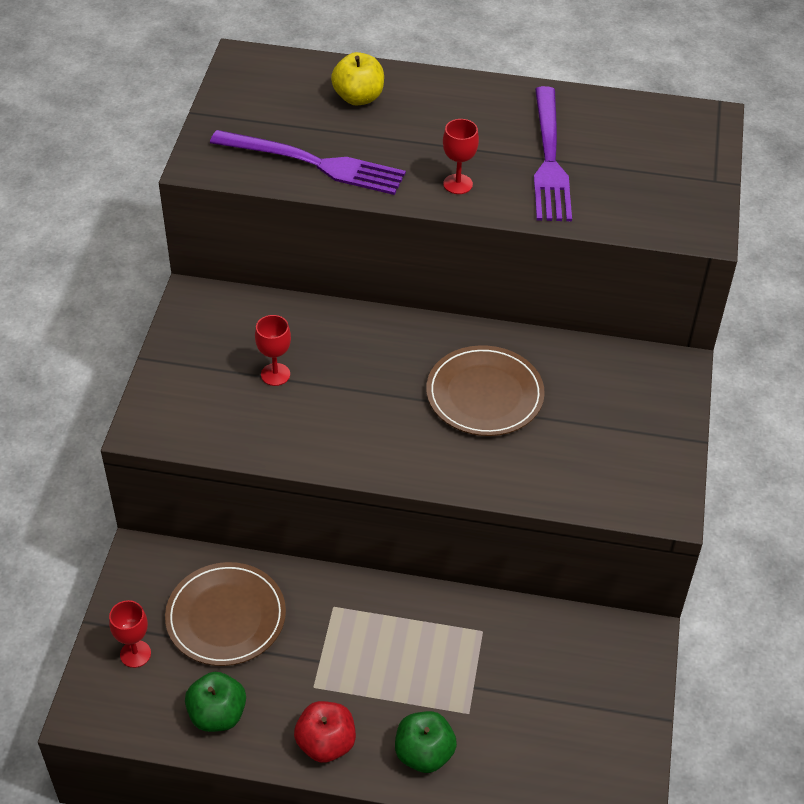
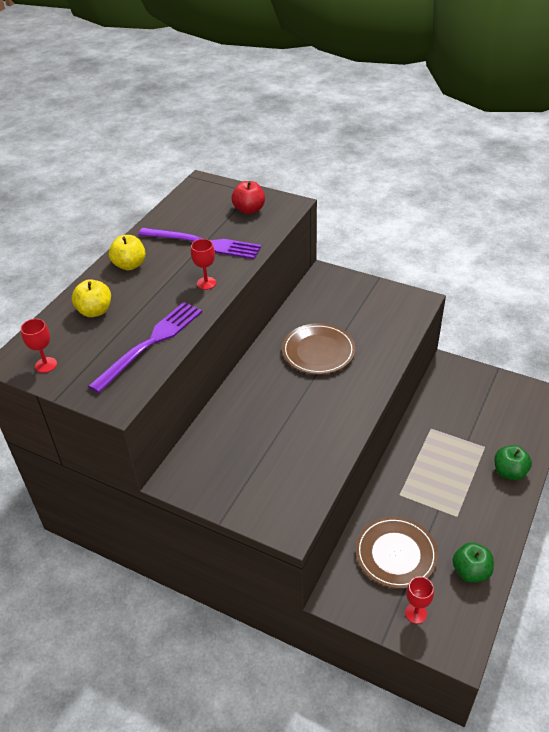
camera: 70 degrees left, 5 degrees down
(275, 374) = (266, 446): red goblet -> red goblet (46, 365)
(326, 743) = (498, 517): red apple -> red apple (249, 210)
(466, 101) = (130, 265): none -> yellow apple

